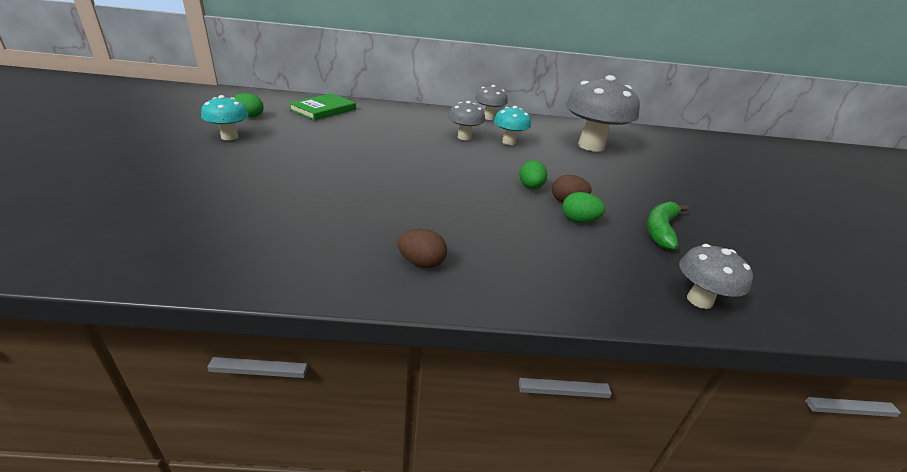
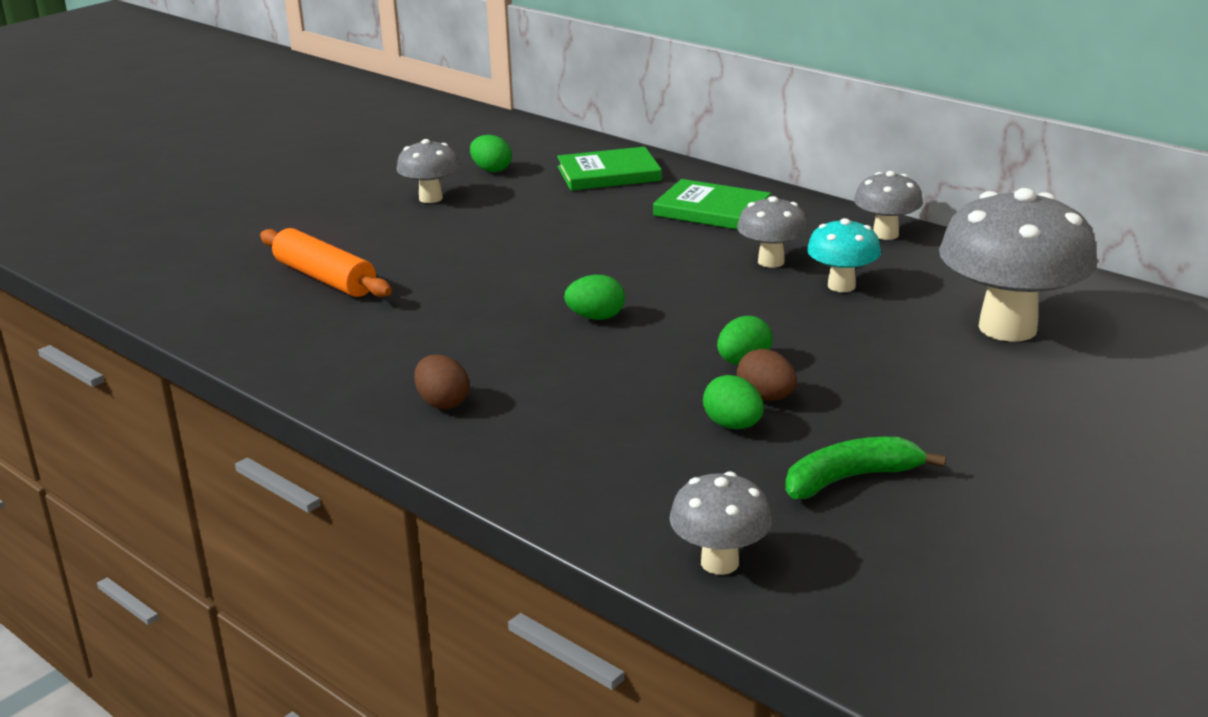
camera: 45 degrees right, 5 degrees down
(215, 202) = (325, 278): none -> orange rolling pin
(229, 137) = (430, 198): turquoise mushroom -> grey mushroom
(401, 119) = (712, 210): none -> green book
(428, 183) = (596, 317): none -> green egg

